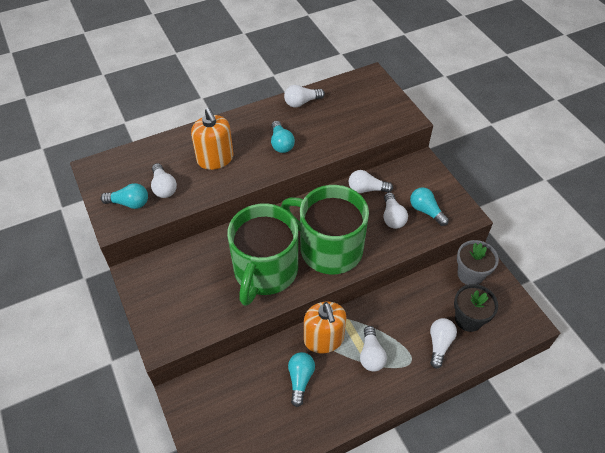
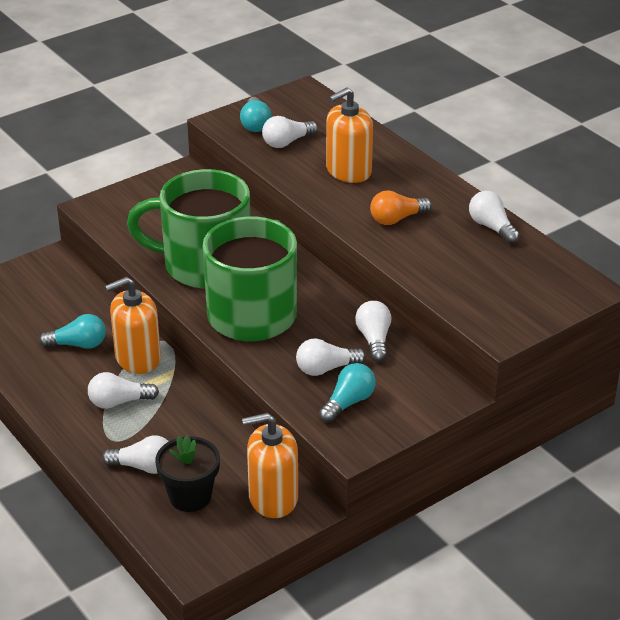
camera: 80 degrees right, 15 degrees down
(281, 144) = (397, 219): turquoise light bulb -> orange light bulb
(470, 274) = (273, 498): grey flower pot -> orange soap dispenser

